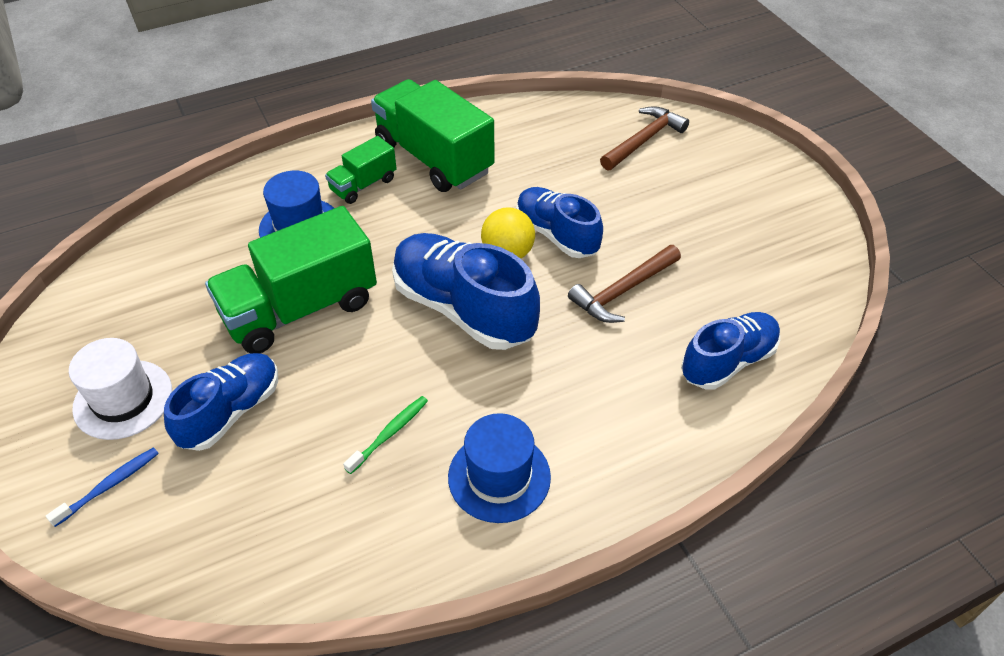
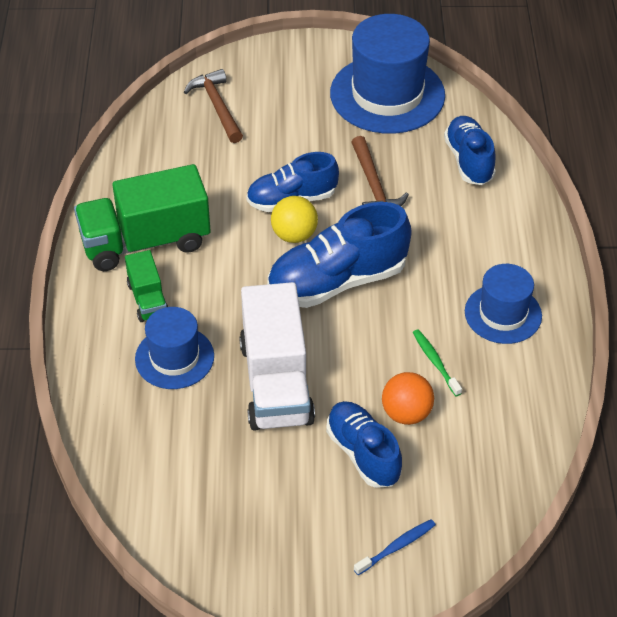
camera: 65 degrees left, 0 degrees up
(109, 485) = (396, 547): blue toothbrush -> blue toothbrush turned 75 degrees clockwise
(123, 399) = (310, 524): white hat -> none
(300, 309) = (276, 382): green truck -> white truck
(302, 431) = (406, 413): none -> orange ball
(773, 255) = (387, 94): none -> blue hat

